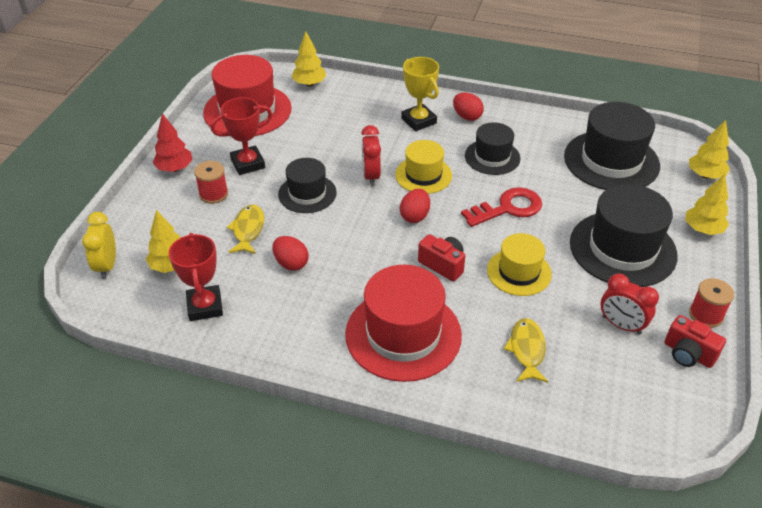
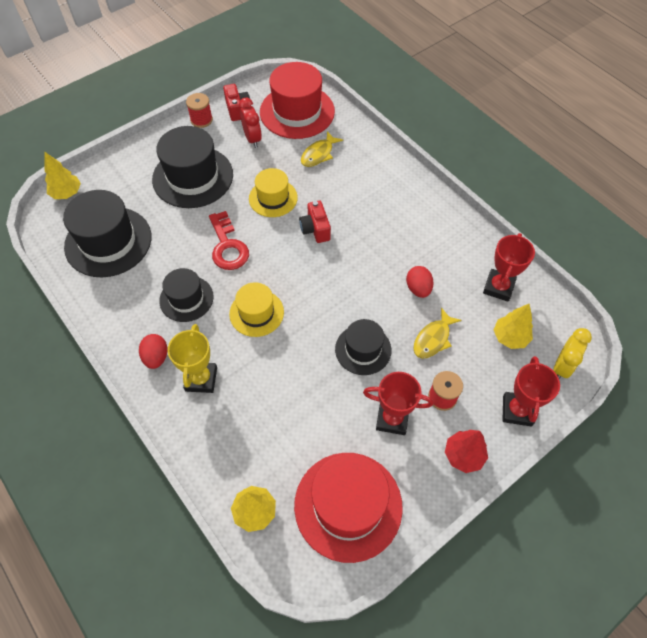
camera: 145 degrees left, 15 degrees up
(140, 214) = (517, 410): none -> red trophy
(371, 176) = (298, 337): red clock -> none
(403, 334) = (381, 199): red hat -> red hat (297, 112)
(415, 216) = (298, 278): red egg -> none
(508, 208) = (227, 246): red key -> red key turned 120 degrees counterclockwise
(702, 229) = (129, 161): yellow tree -> none

